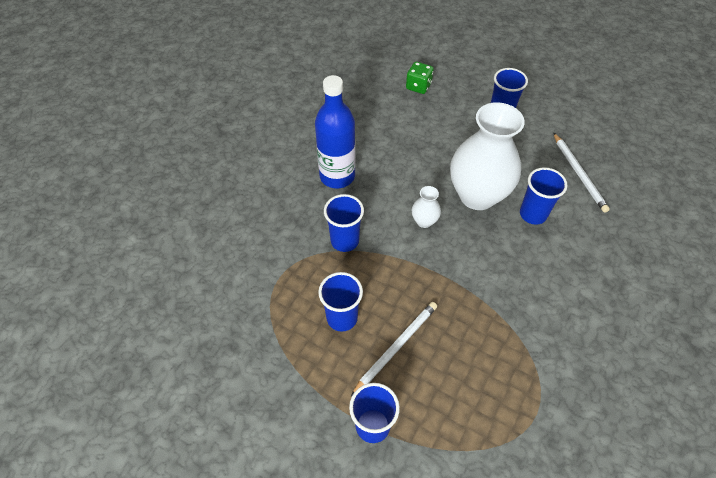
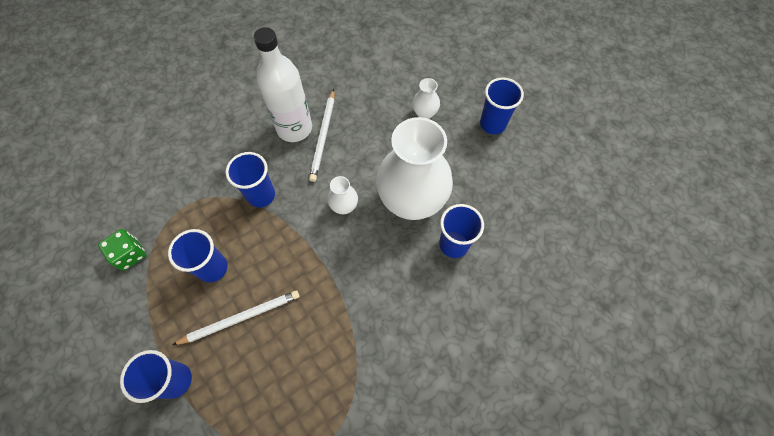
camera: 25 degrees right, 10 degrees up
(337, 176) = (294, 128): blue bottle -> white bottle
(418, 86) = (429, 63): green dice -> green dice (130, 254)
(441, 125) = (424, 113): none -> white vase
(578, 173) = (531, 221): white pencil -> white pencil (323, 136)

